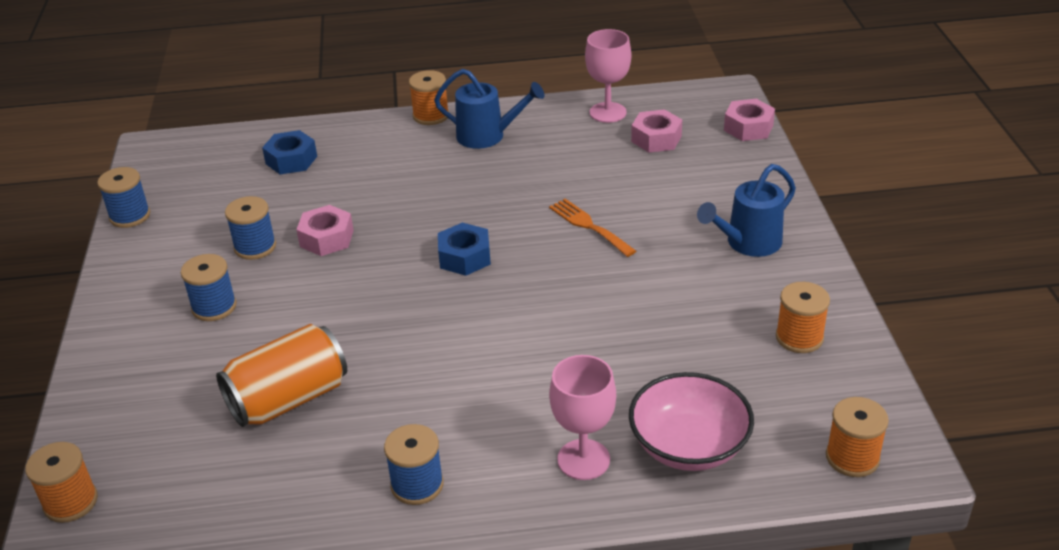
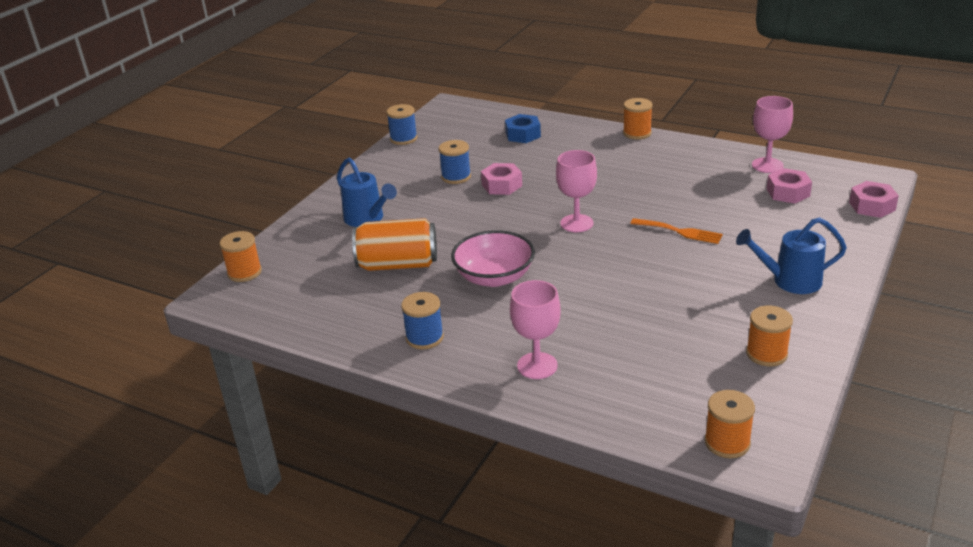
camera: 35 degrees right, 5 degrees down
(214, 307) = (403, 201): blue spool -> none
(464, 257) = (576, 223): blue nut -> pink goblet
(488, 136) = (664, 156): blue watering can -> blue watering can (367, 219)
(589, 226) = (680, 232): orange fork -> orange fork turned 120 degrees clockwise
(689, 446) = (615, 386): pink bowl -> pink bowl (494, 277)

